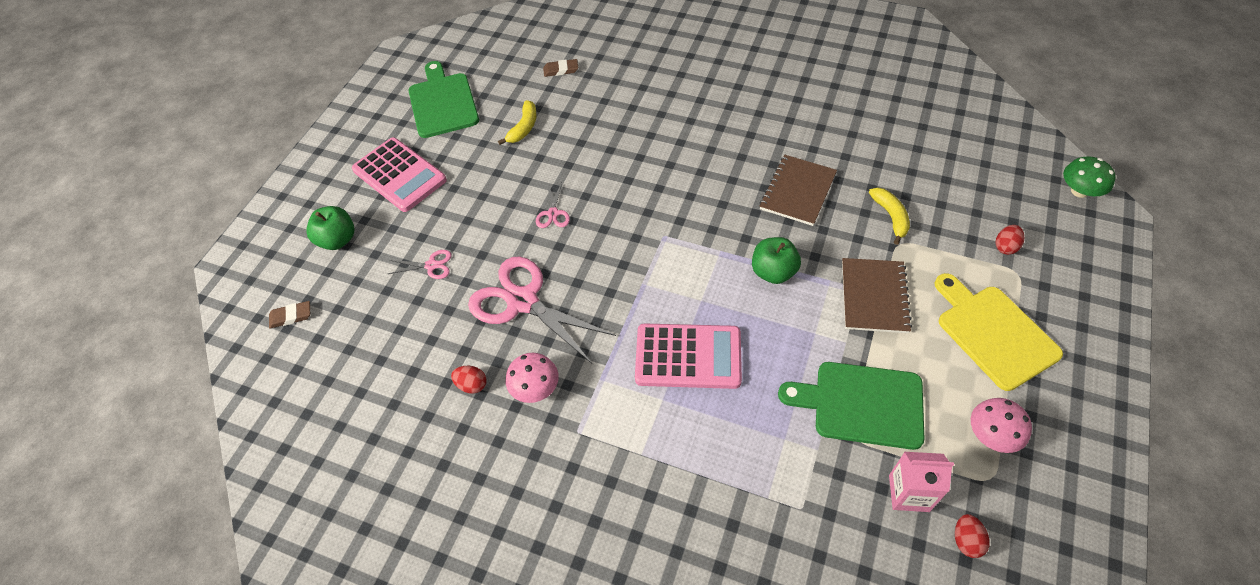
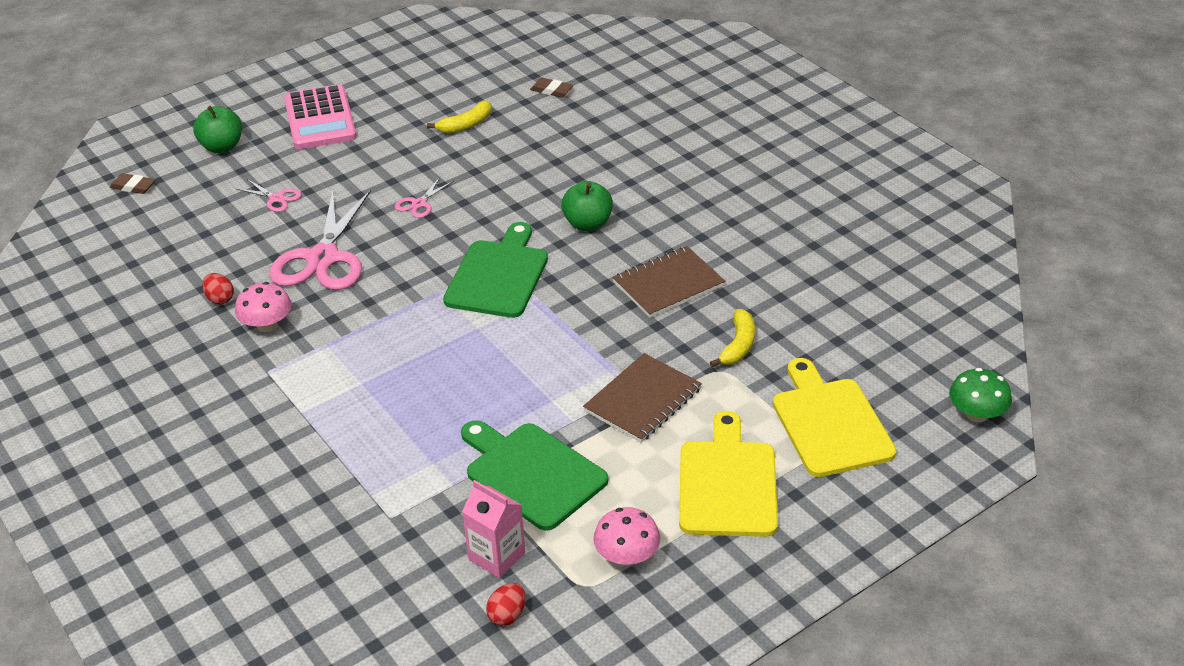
camera: 30 degrees right, 15 degrees down
(442, 102) = (415, 75): green cutting board -> green cutting board (498, 275)
(522, 301) = (323, 258): pink scissors -> pink scissors turned 150 degrees counterclockwise
(688, 356) = (417, 364): pink calculator -> none
(773, 272) = (568, 337): green apple -> green apple (588, 224)
(1005, 247) = (829, 423): red egg -> yellow cutting board

